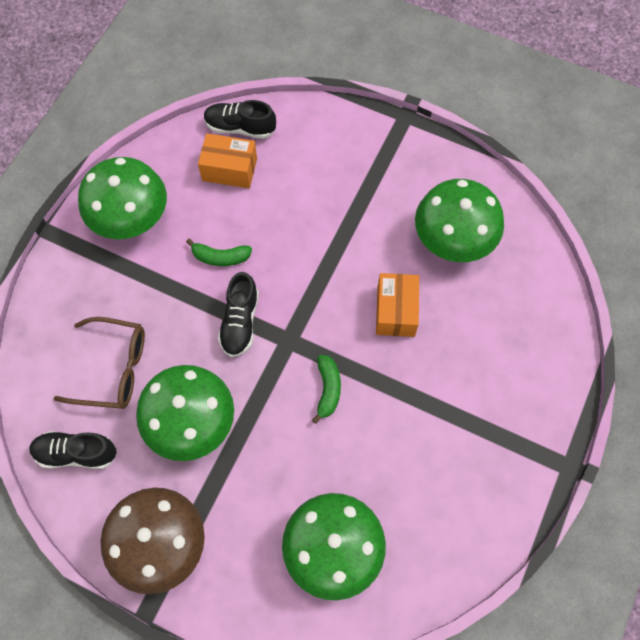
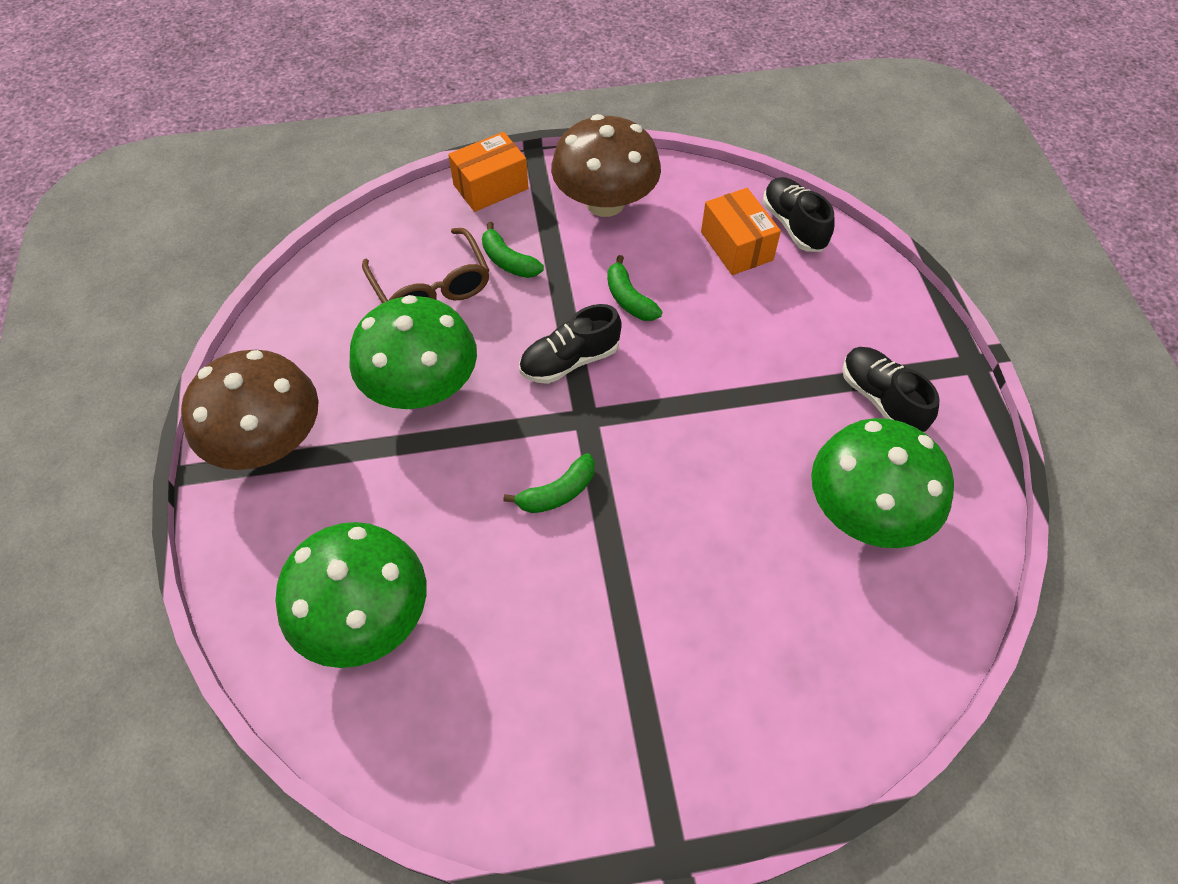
camera: 55 degrees right, 10 degrees down
(76, 453) = (320, 312): black shoe -> black shoe (881, 399)
(130, 218) = (605, 202): green mushroom -> brown mushroom
(131, 308) = (508, 261): none -> green banana
(396, 311) = (713, 505): orange box -> orange box (491, 187)

